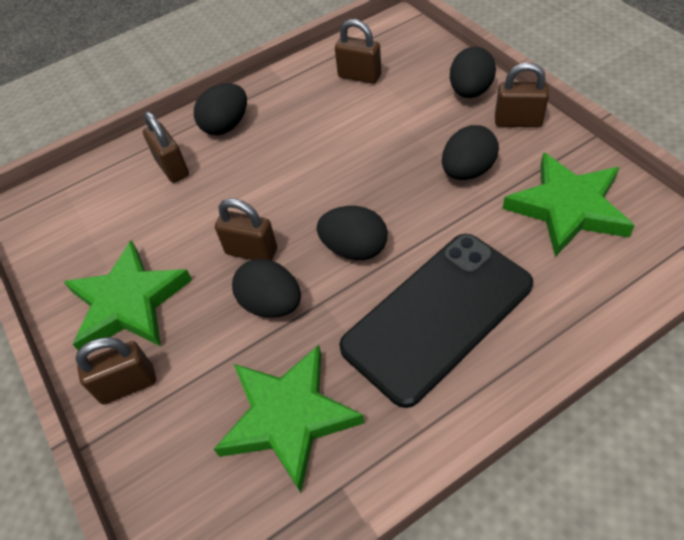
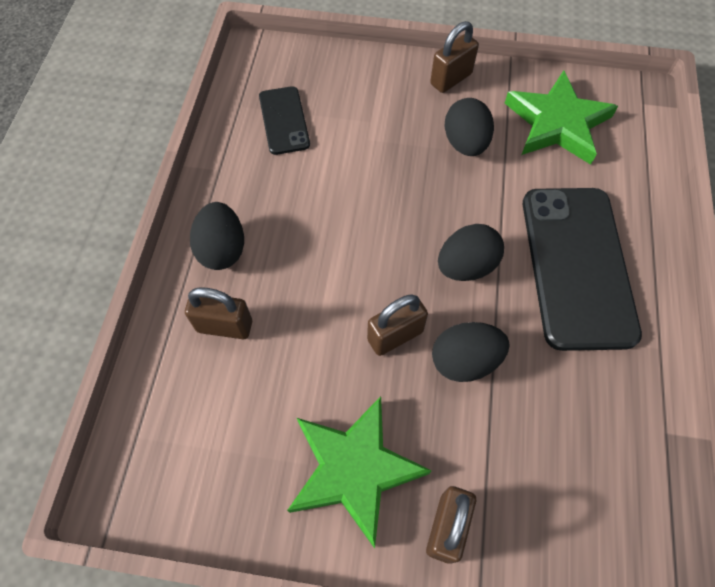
camera: 55 degrees left, 10 degrees up
(288, 417) = (582, 425): green star -> none
(359, 76) = (284, 120): brown padlock -> black phone
(470, 91) = (388, 76): black egg -> none

